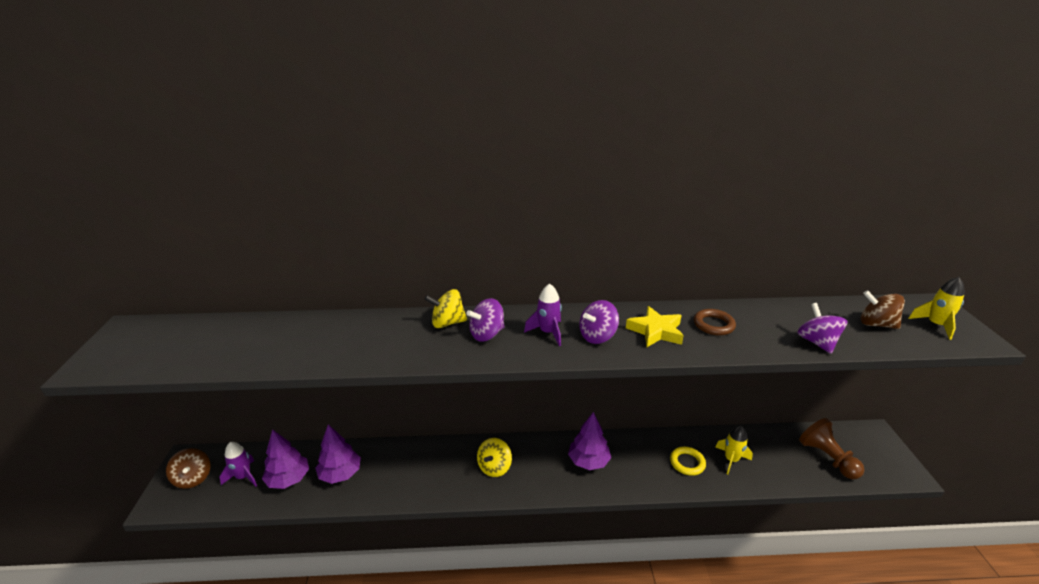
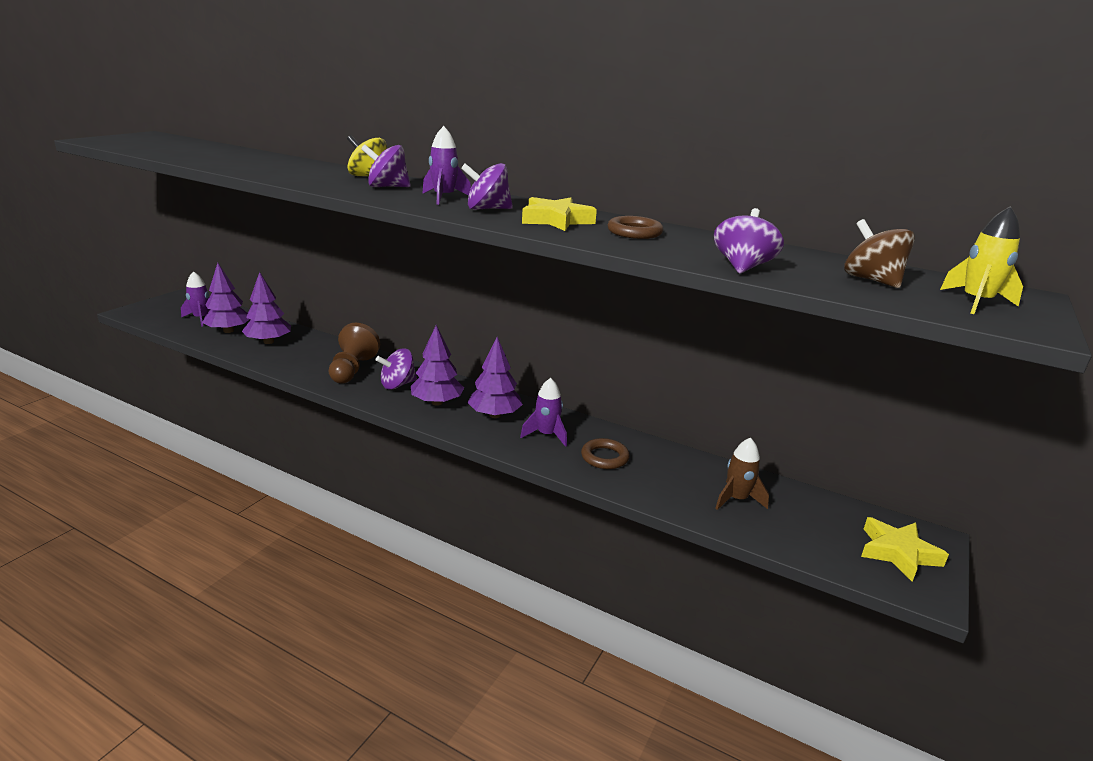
camera: 30 degrees right, 5 degrees down
(193, 478) = (169, 308): brown spinning top -> none
(494, 467) = (397, 385): yellow spinning top -> purple spinning top
(540, 470) = (437, 402): none -> purple tree
(637, 462) = (546, 435): none -> purple rocket
(687, 463) = (604, 457): yellow ring -> brown ring
(731, 460) = (665, 476): yellow rocket -> none
(779, 457) = (736, 499): none -> brown rocket
(827, 458) = (808, 527): brown pawn -> brown pawn (352, 370)
(875, 453) = (898, 553): none -> yellow star

